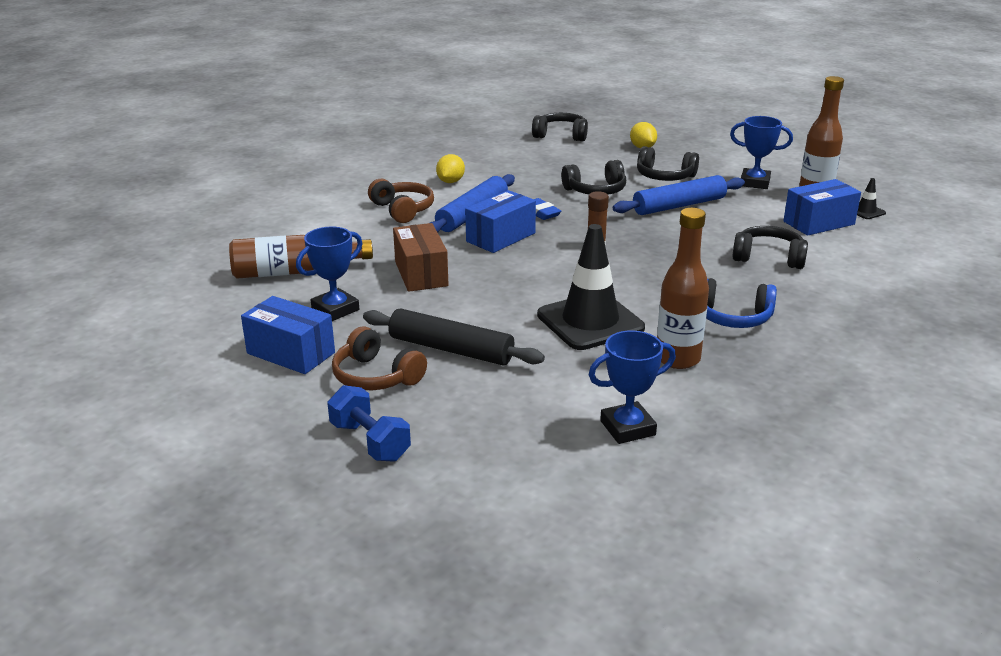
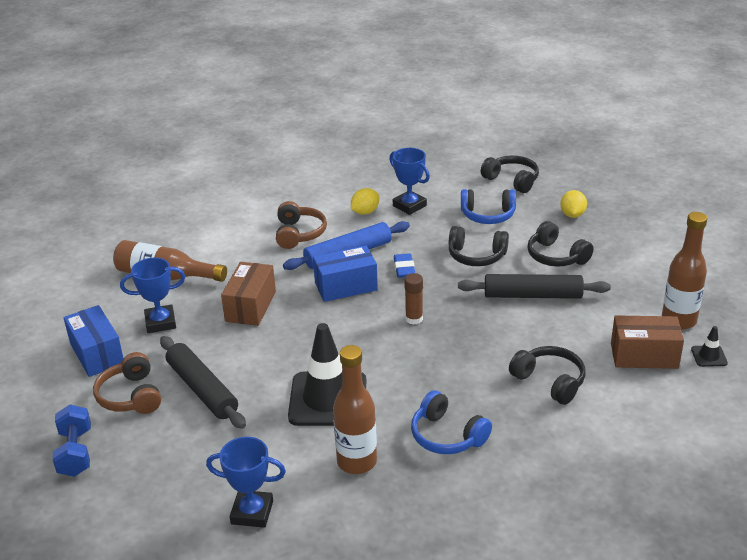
camera: 30 degrees right, 5 degrees up
(570, 162) = (487, 215): none -> blue headphones
(679, 205) = (532, 295): blue rolling pin -> black rolling pin
(754, 183) = (635, 288): blue trophy -> blue trophy (409, 206)
(819, 223) = (644, 356): blue box -> brown box

